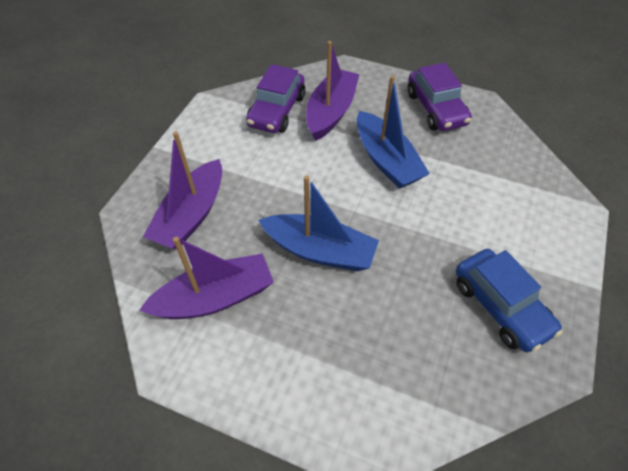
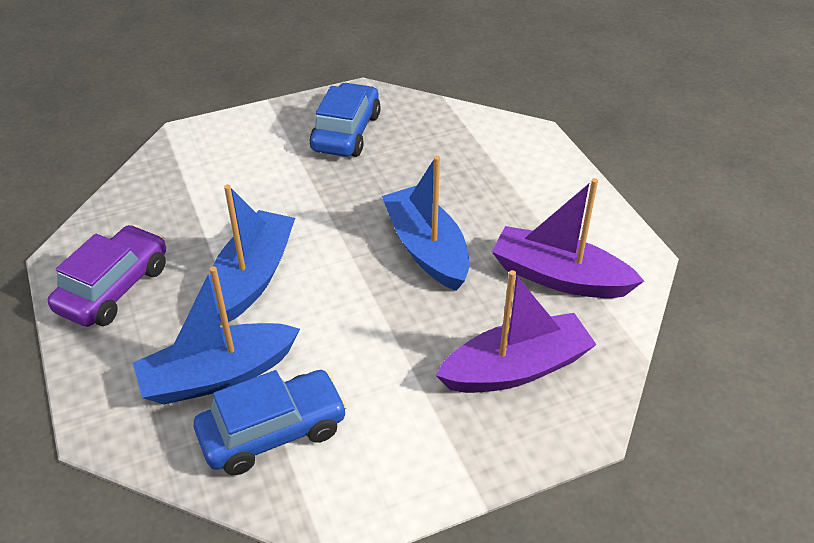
camera: 135 degrees left, 10 degrees down
(277, 111) = (273, 432): purple car -> blue car
(331, 112) = (218, 375): purple boat -> blue boat

